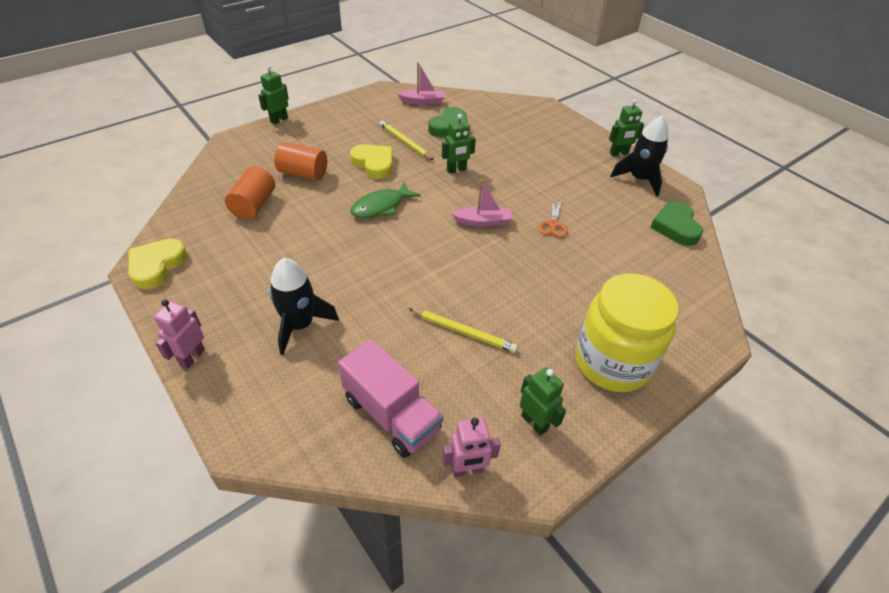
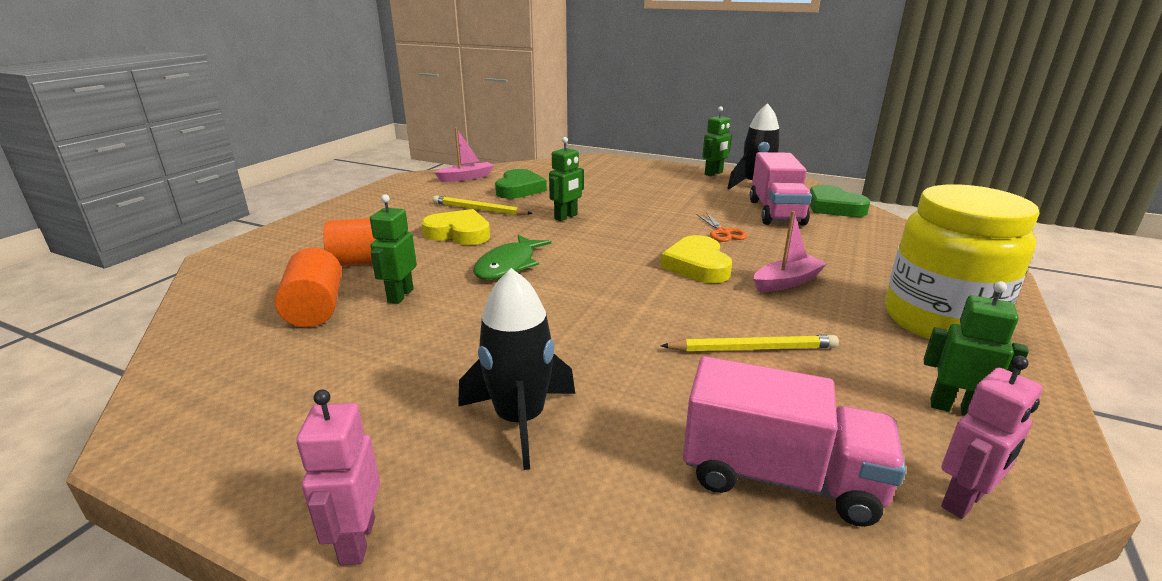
camera: 25 degrees left, 20 degrees down
(157, 266) = (180, 429): yellow heart -> yellow heart (697, 265)
(279, 120) = (285, 224): green robot -> green robot (400, 295)
(483, 221) = (647, 248): pink boat -> pink boat (787, 282)
(619, 217) = (776, 212): none -> pink truck

